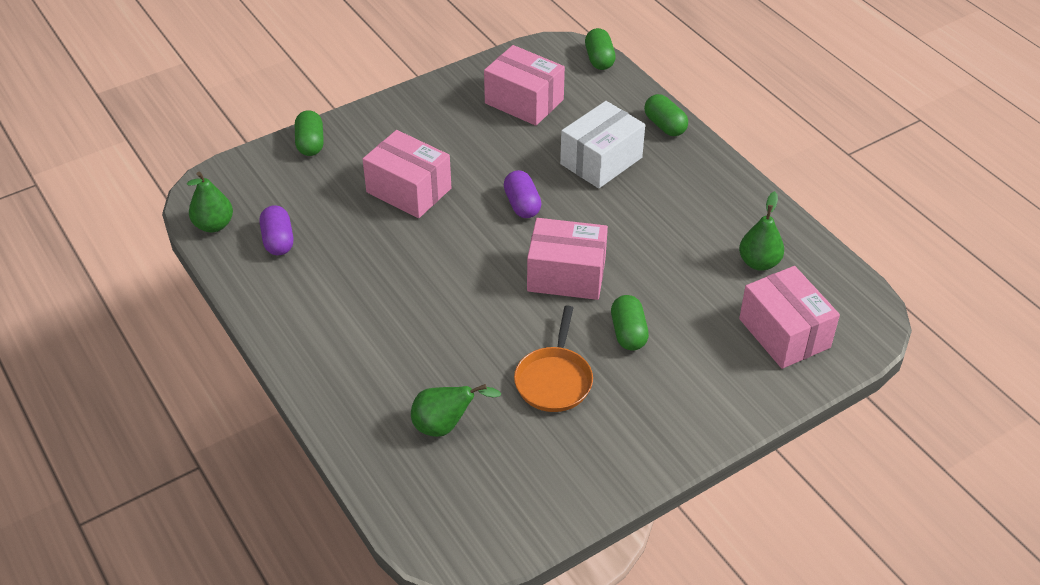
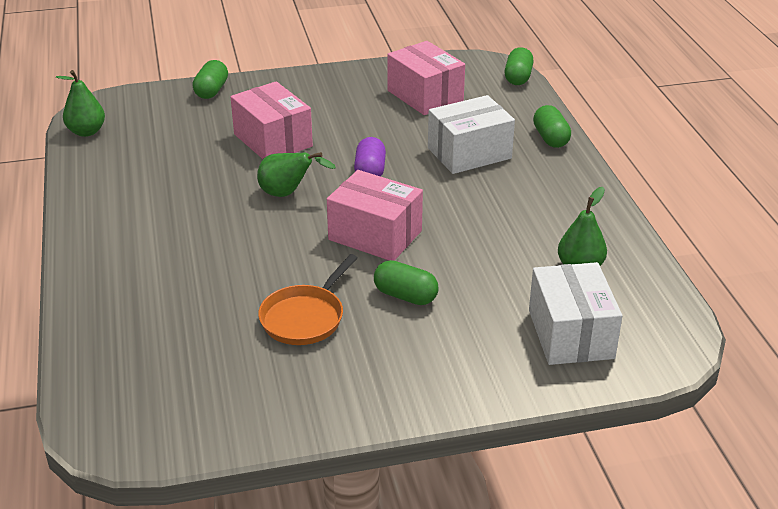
camera: 20 degrees right, 10 degrees down
(278, 241) = (131, 154): purple capsule -> none
(445, 425) = (174, 329): green pear -> green pear (288, 194)
(628, 333) = (405, 296): green capsule -> green capsule turned 75 degrees counterclockwise
(784, 333) = (571, 334): pink box -> white box

